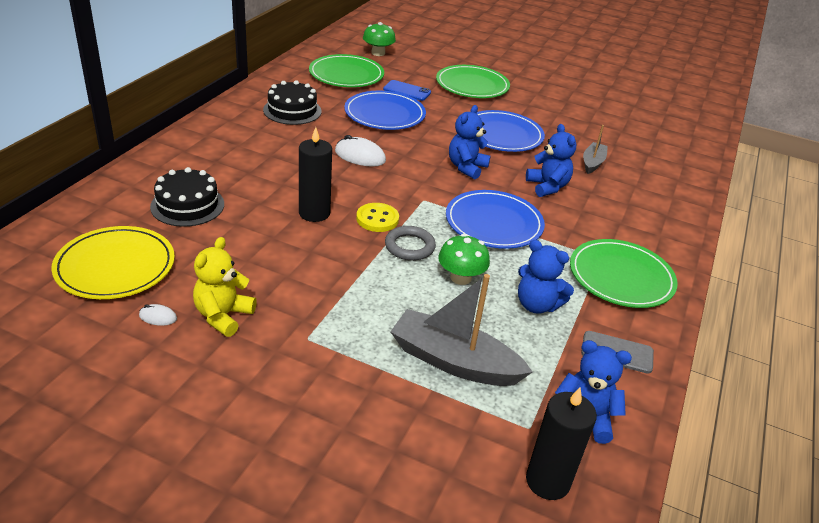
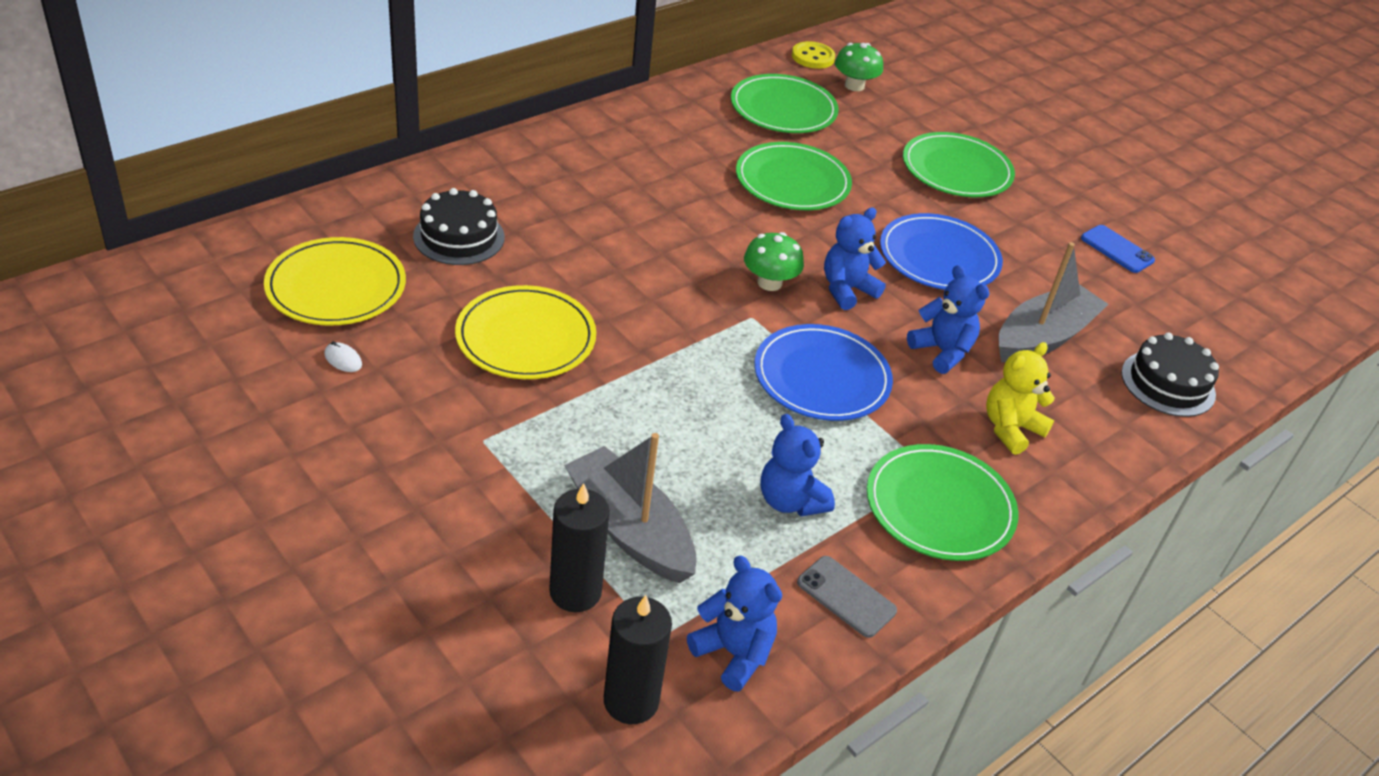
camera: 25 degrees right, 5 degrees up
(223, 316) = (410, 382): yellow teddy bear -> yellow teddy bear (1010, 429)
(286, 258) = (526, 337): none -> yellow plate
(292, 110) = (671, 144): black cake -> black cake (1168, 383)
(314, 213) = (599, 292): black candle -> black candle (575, 592)
(360, 156) = (713, 233): white mouse -> none
(377, 219) = (671, 324): yellow button -> yellow button (813, 57)
(384, 114) = (792, 181): blue plate -> green plate
(407, 91) = (851, 155): blue phone -> blue phone (1117, 249)
(409, 246) = (685, 372): grey ring -> none
(460, 277) = (719, 433): green mushroom -> green mushroom (769, 283)
(547, 187) = (942, 351): blue teddy bear -> blue teddy bear turned 45 degrees counterclockwise
(592, 163) = (1043, 337): grey boat -> grey boat, size x1.80

